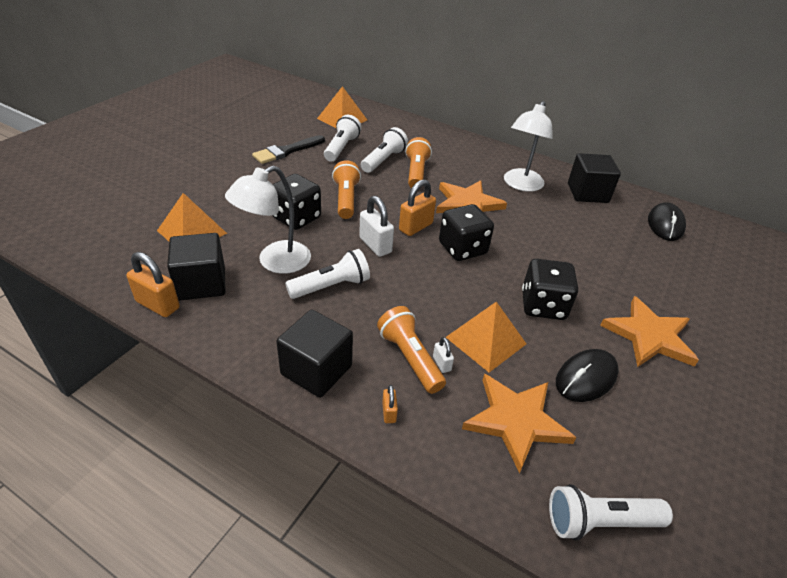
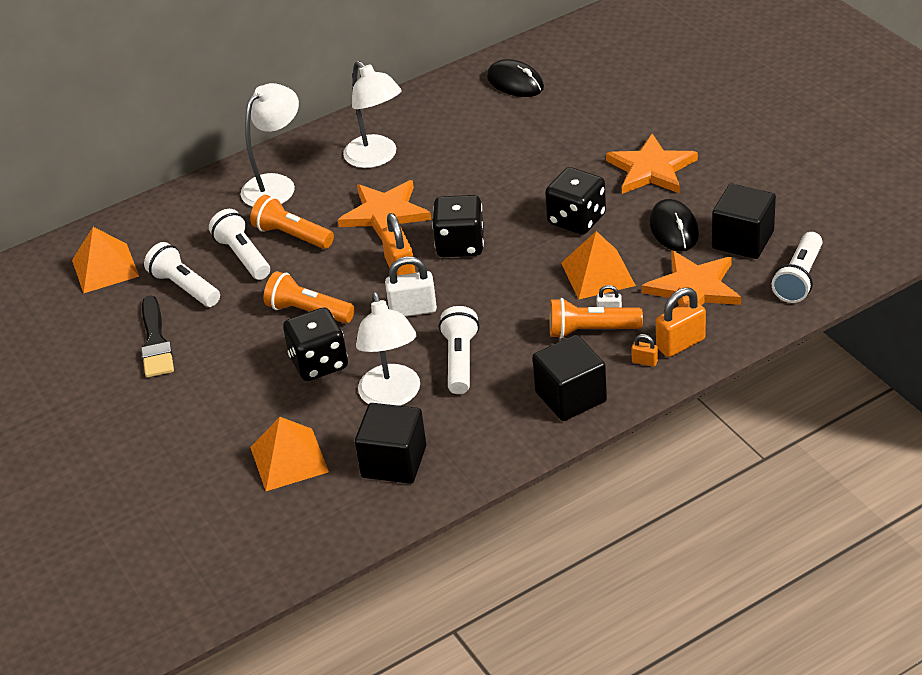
camera: 55 degrees left, 0 degrees up
(158, 305) = (409, 501): orange padlock -> orange padlock (680, 344)
(459, 154) = (276, 185): none -> white lamp
(587, 193) = (426, 112): black cube -> black cube (742, 240)

